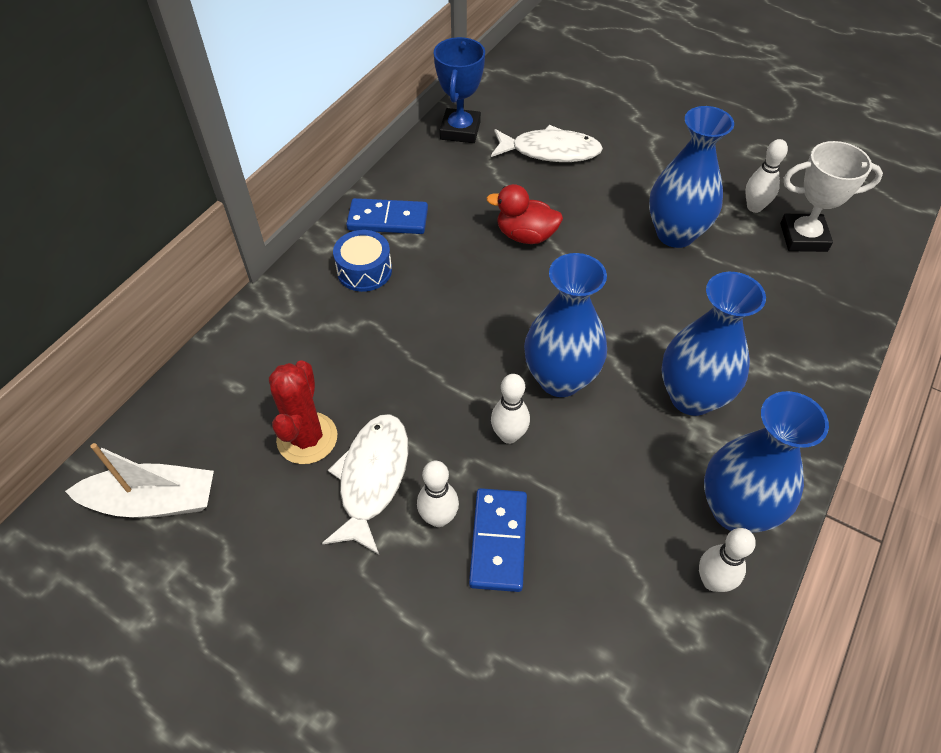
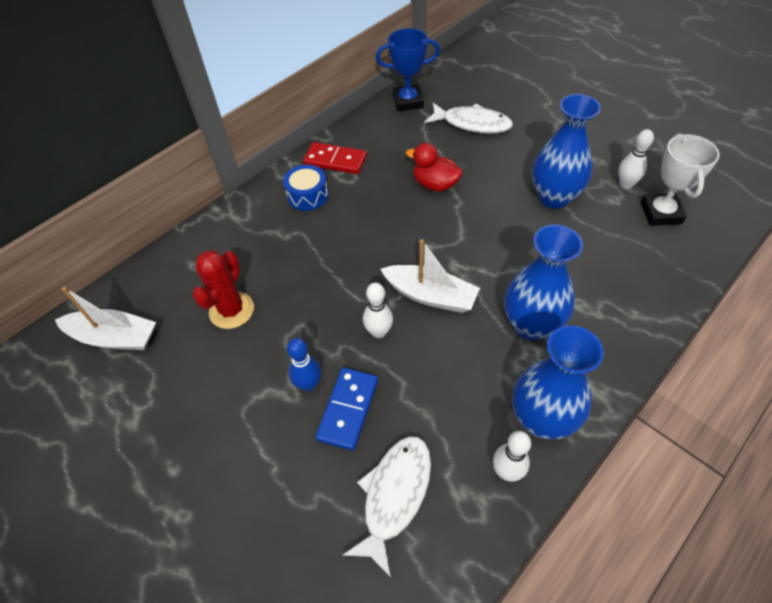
camera: 15 degrees right, 0 degrees up
(372, 478) = (269, 347): white fish -> white fish (394, 495)
(388, 219) = (335, 160): blue domino -> red domino
(439, 518) = (309, 384): white bowling pin -> blue bowling pin
(460, 130) = (408, 101): blue trophy -> blue trophy turned 60 degrees clockwise
(560, 379) = (430, 296): blue vase -> white boat
(803, 237) = (660, 213): white trophy -> white trophy turned 75 degrees clockwise

